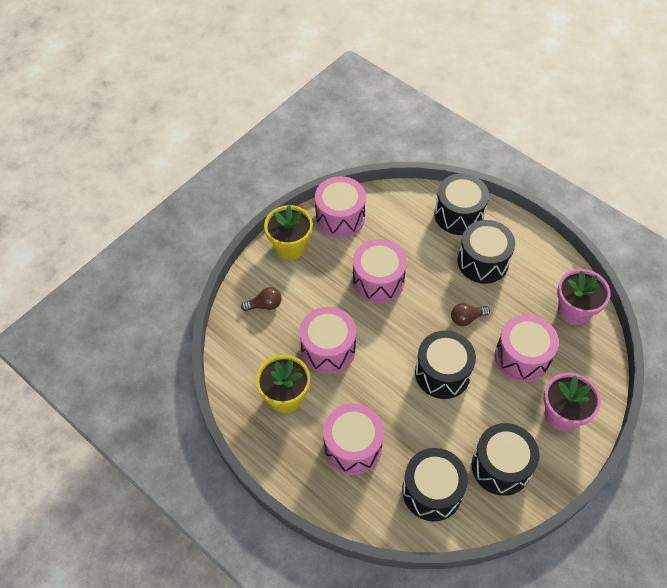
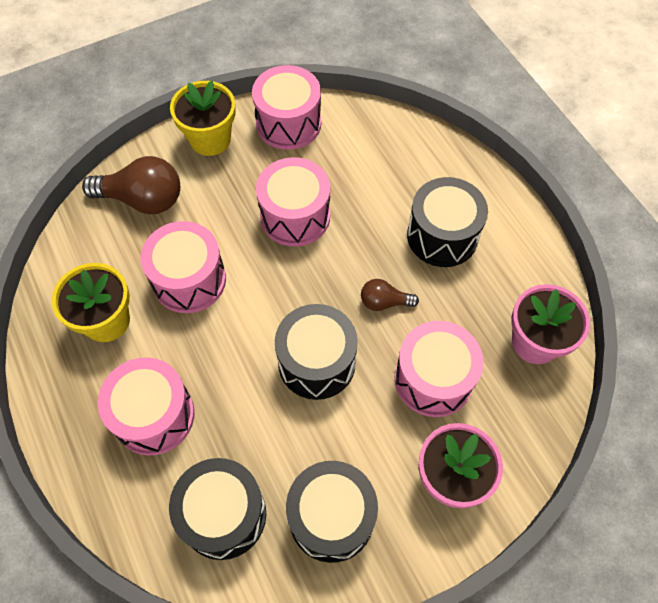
camera: 20 degrees right, 5 degrees up
(265, 305) = (142, 199): brown light bulb -> brown light bulb, size x1.87
(459, 215) = (440, 166): black drum -> none

